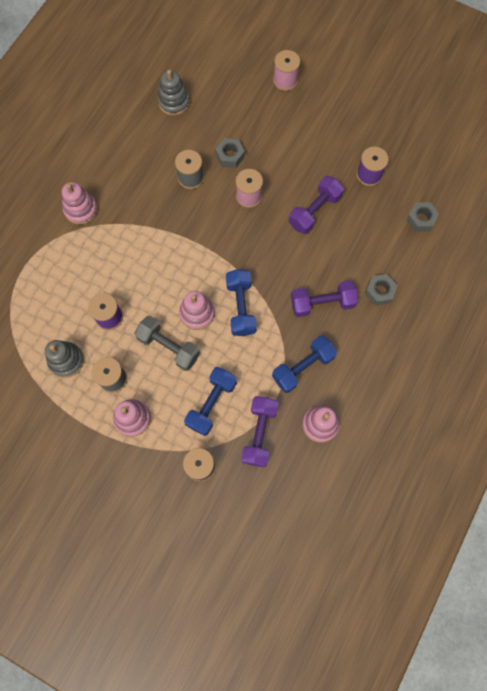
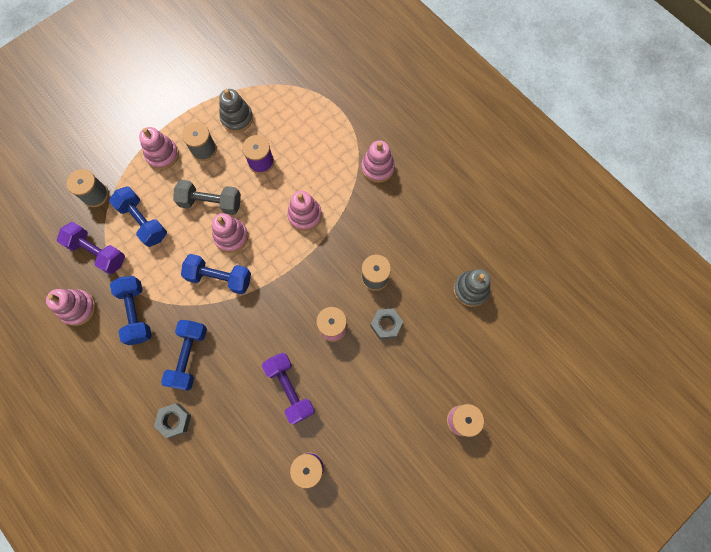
camera: 110 degrees right, 0 degrees up
(152, 256) = (305, 215): none -> pink stacking toy
(169, 347) = (211, 202): grey dumbbell -> grey dumbbell turned 45 degrees clockwise
(322, 303) = (189, 356): purple dumbbell -> blue dumbbell
(421, 219) = (233, 504): grey nut -> none

